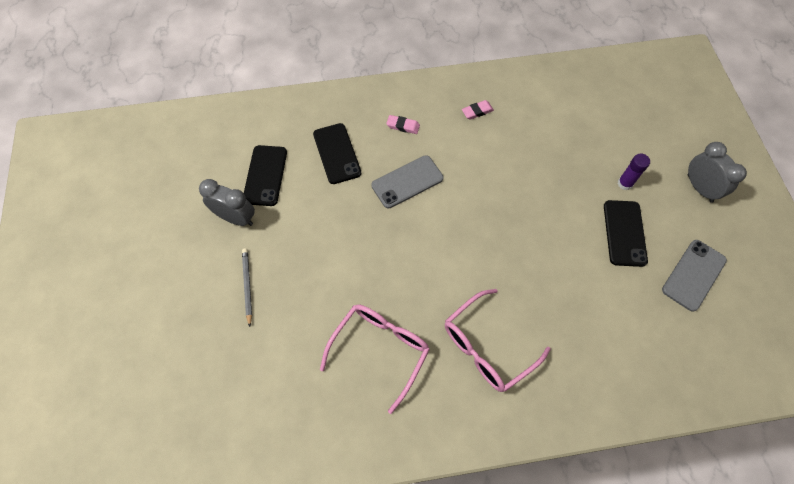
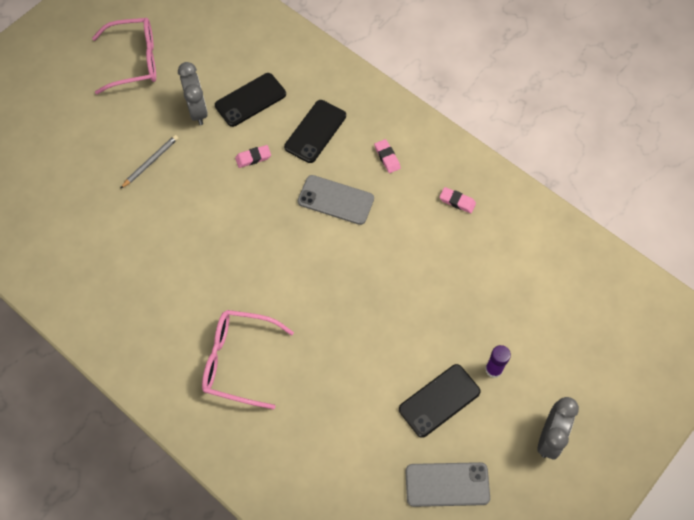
camera: 50 degrees right, 0 degrees up
(318, 210) = (253, 158): none -> pink eraser
(380, 351) = (173, 288): pink glasses -> pink glasses (134, 61)

